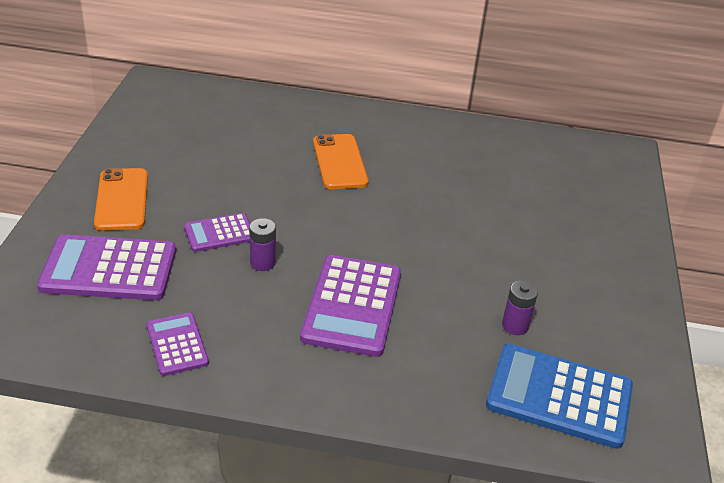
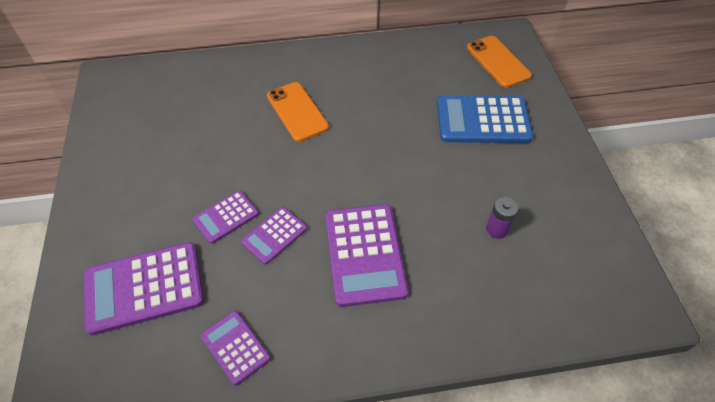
camera: 15 degrees left, 15 degrees up
(122, 199) = (126, 209): orange phone -> orange phone (498, 62)
(262, 263) = (274, 235): purple battery -> purple calculator
(559, 396) = (556, 286): blue calculator -> blue calculator (483, 120)

